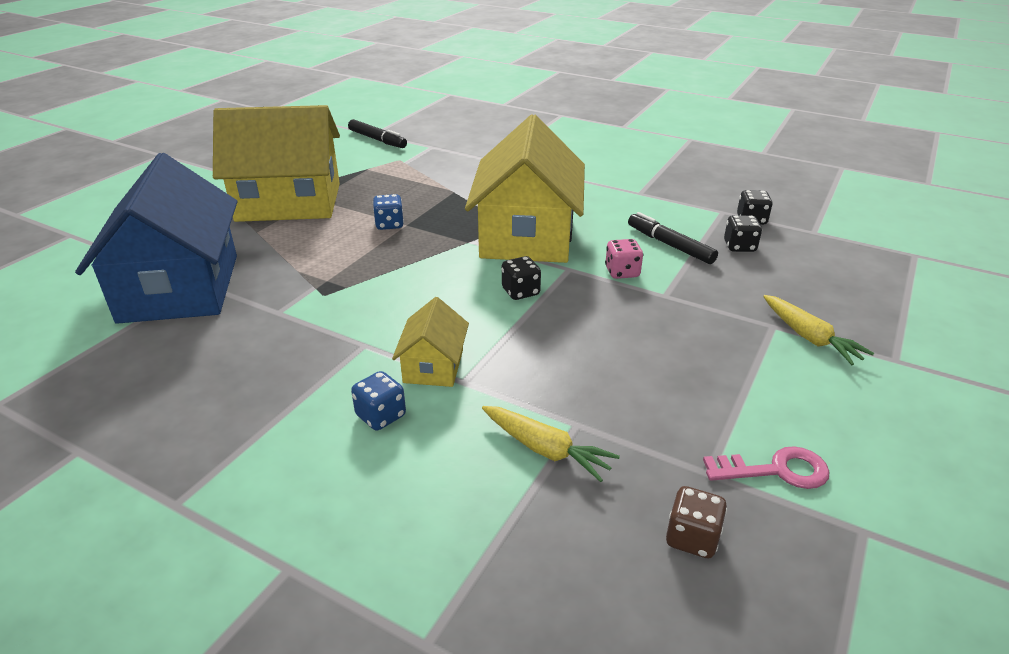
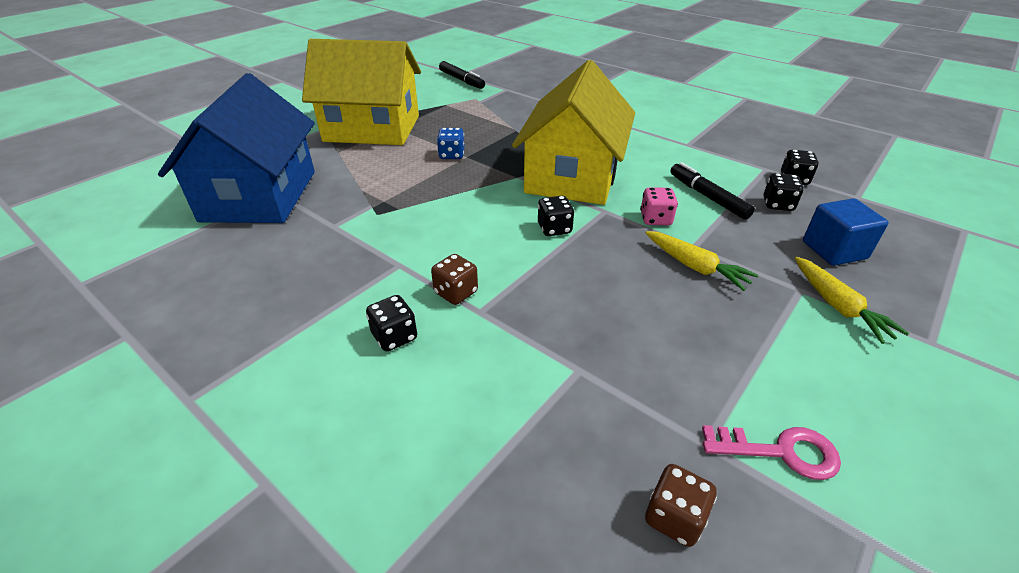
camera: 10 degrees right, 5 degrees up
(381, 416) = (394, 336): blue dice -> black dice
(433, 366) = (456, 293): yellow house -> brown dice
(545, 449) = (541, 393): yellow carrot -> yellow carrot (694, 266)
(799, 286) = (834, 250): none -> blue cube

